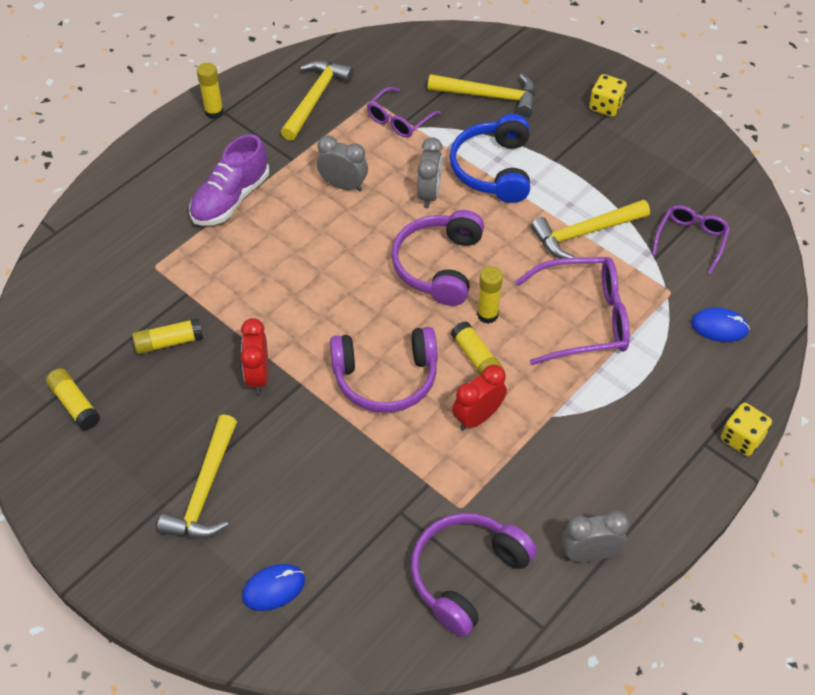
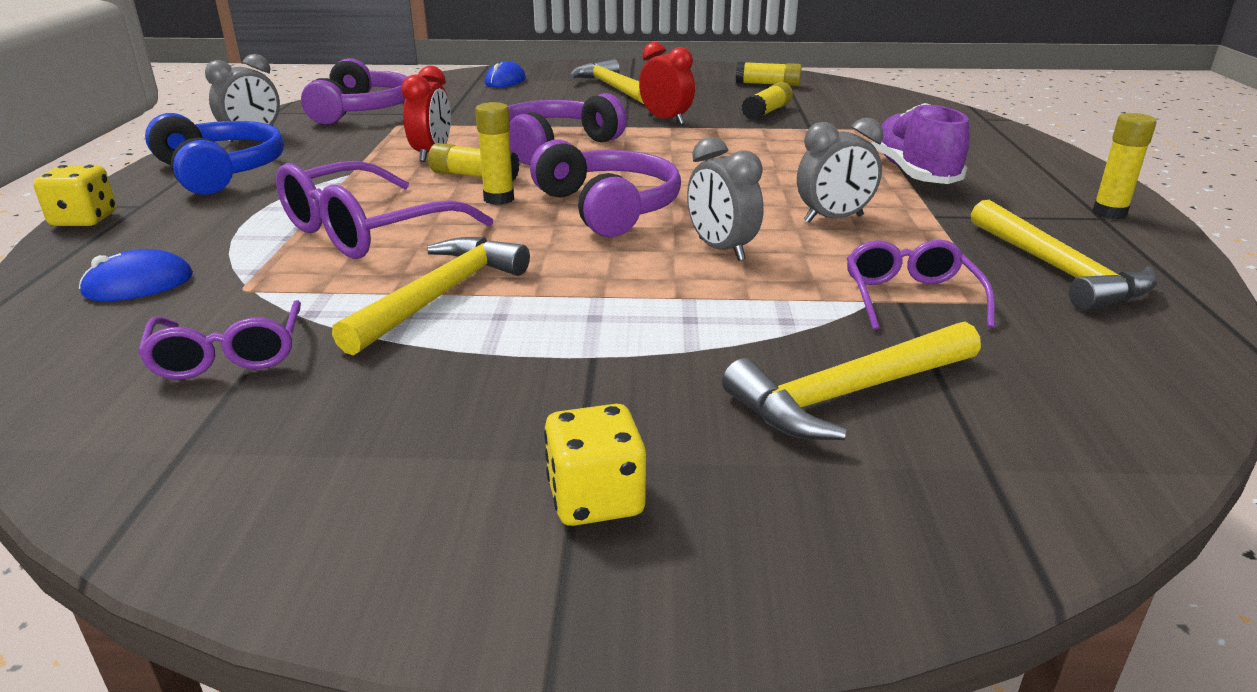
camera: 140 degrees right, 25 degrees down
(493, 169) = (677, 305): blue headphones -> blue headphones (220, 172)

